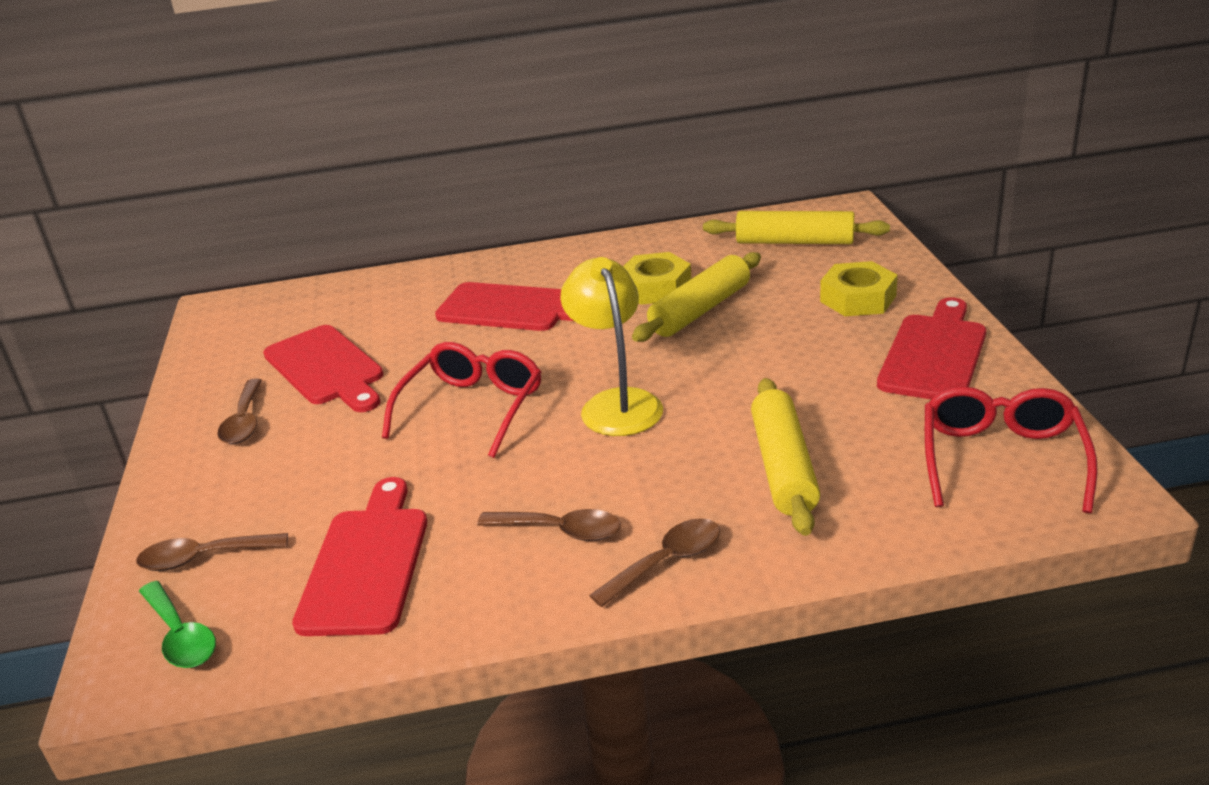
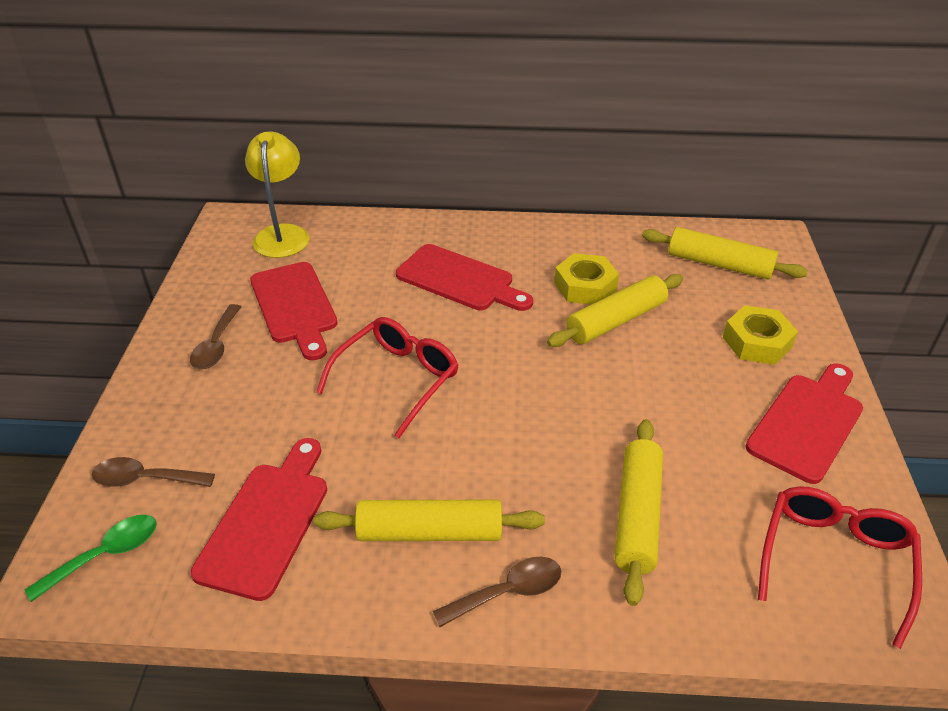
camera: 10 degrees right, 10 degrees up
(180, 636) = (105, 555): green spoon -> green spoon turned 105 degrees counterclockwise
(560, 531) = (430, 532): brown spoon -> yellow rolling pin
(616, 403) = (516, 405): yellow lamp -> yellow lamp (282, 234)

